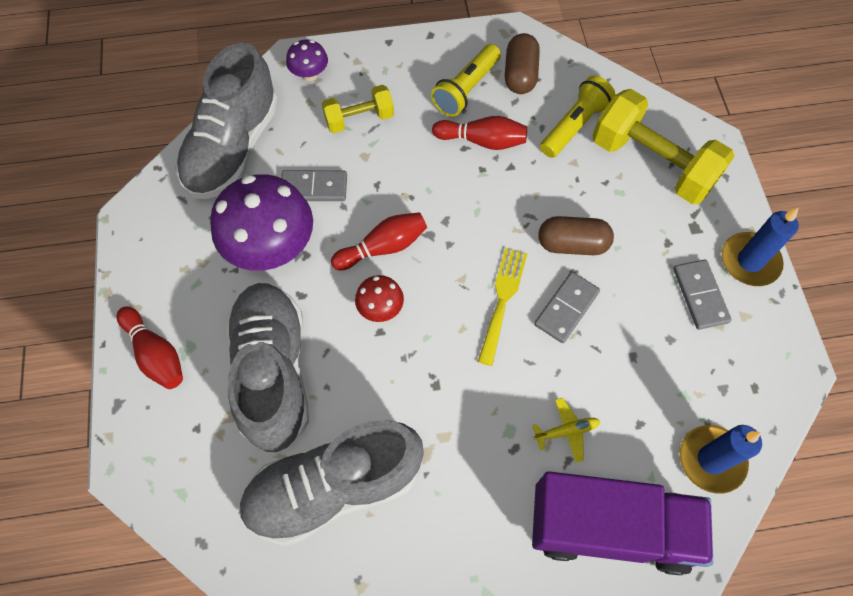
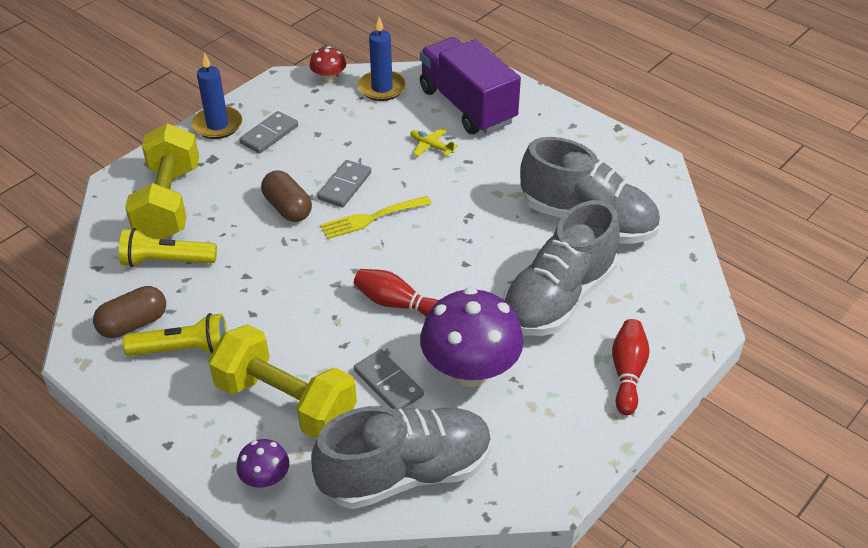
camera: 130 degrees left, 20 degrees down
(359, 119) = (286, 402): yellow dumbbell -> yellow dumbbell, size x1.81
(380, 308) = (447, 274): red mushroom -> red mushroom (329, 79)
(482, 141) = (234, 306): red bowling pin -> none
(566, 308) = (344, 186): grey domino -> grey domino turned 60 degrees counterclockwise

